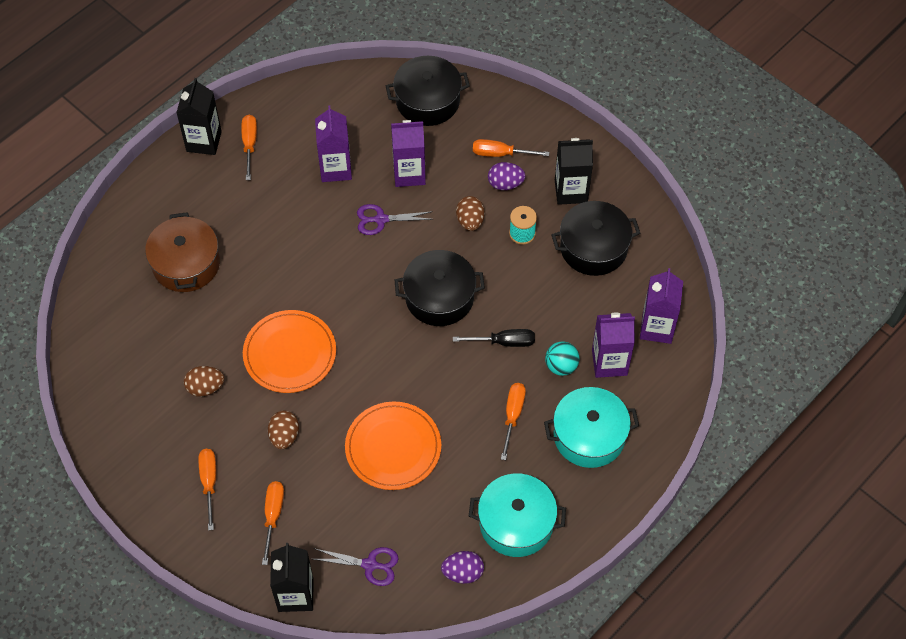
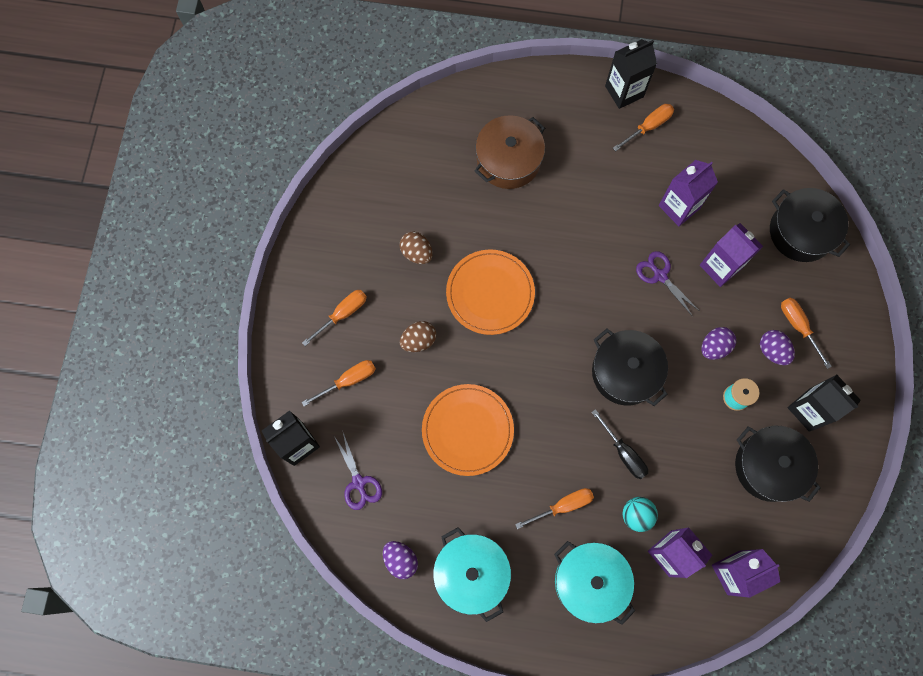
camera: 55 degrees right, 15 degrees up
(470, 221) = (714, 347): brown egg -> purple egg

